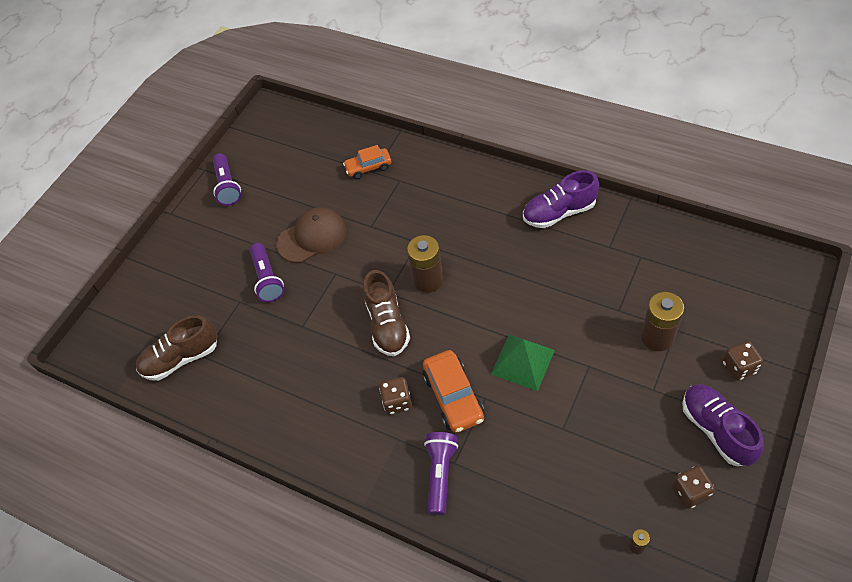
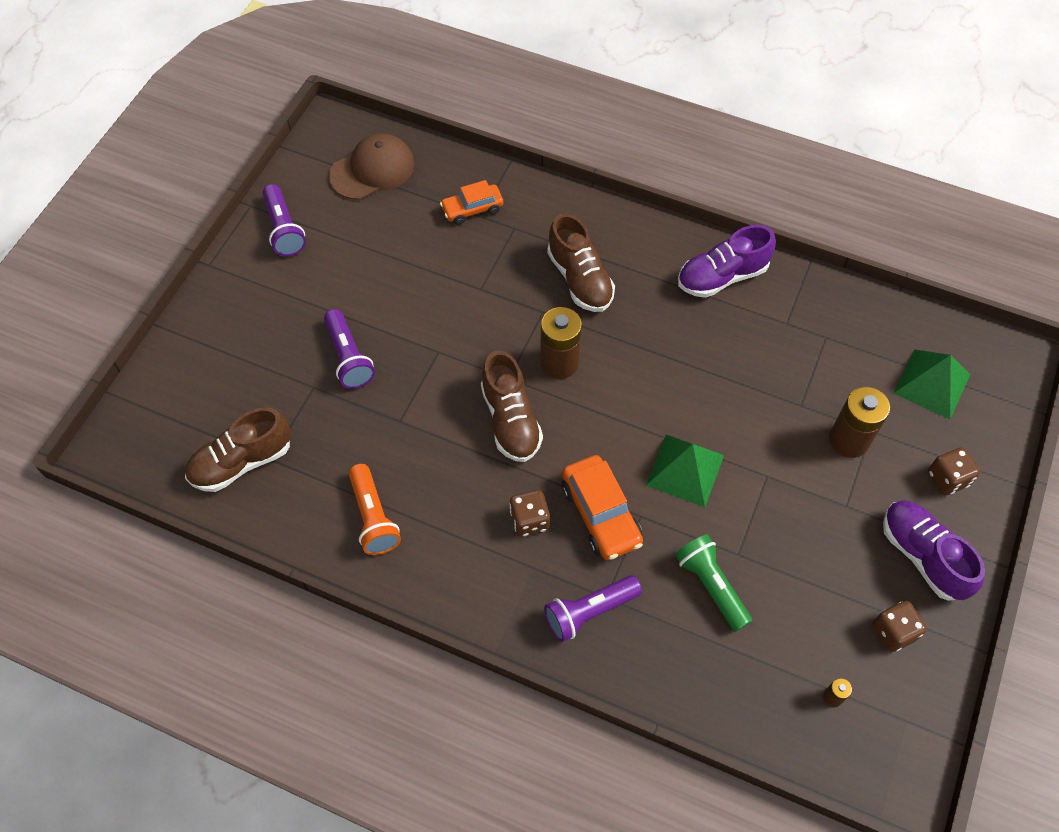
camera: 10 degrees left, 5 degrees up
(276, 400) = (373, 517): none -> orange flashlight
(312, 237) = (404, 302): brown cap -> brown cap (372, 170)
(440, 474) = (589, 612): purple flashlight -> purple flashlight turned 120 degrees counterclockwise
(447, 217) = (580, 279): none -> brown shoe
(539, 454) = (711, 586): none -> green flashlight
(727, 291) = (931, 383): none -> green pyramid

